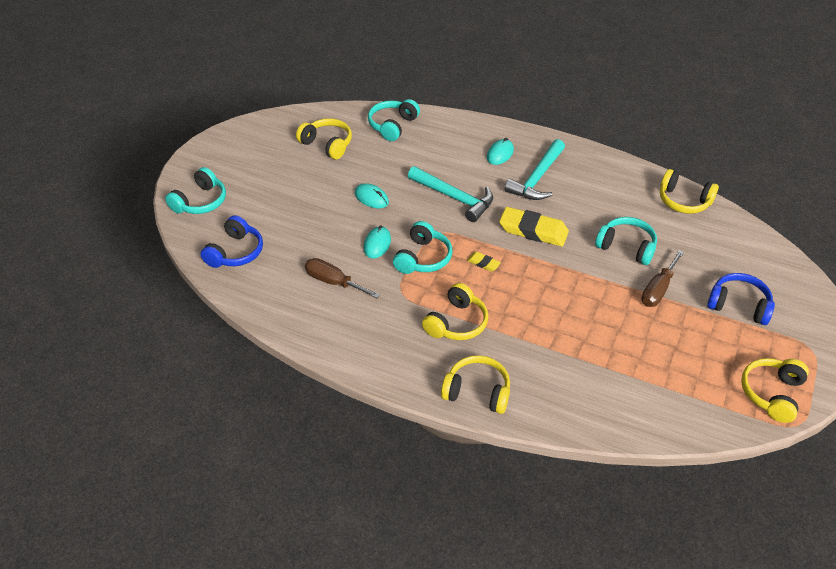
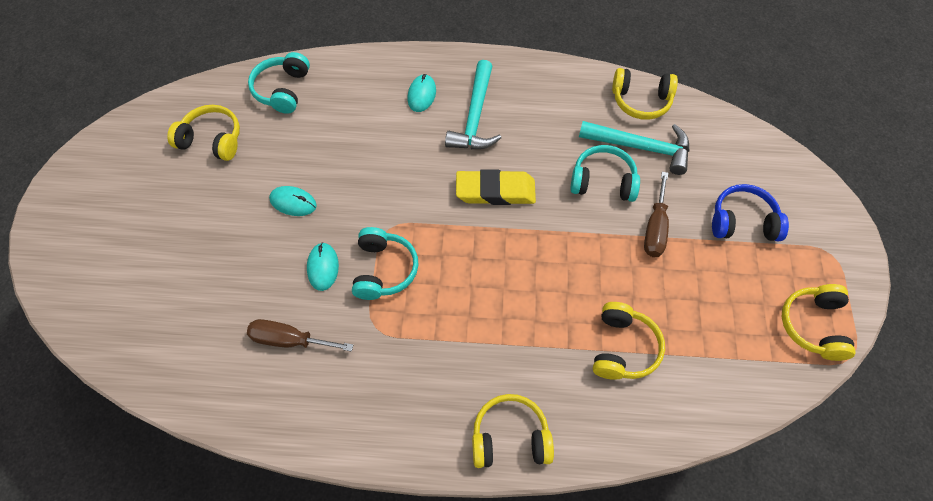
camera: 20 degrees left, 15 degrees up
(200, 201) = (78, 274): turquoise headphones -> none
(235, 252) = (150, 336): blue headphones -> none
(454, 198) = (390, 172): turquoise hammer -> turquoise hammer (640, 147)
(456, 322) = (453, 349): yellow headphones -> yellow headphones (623, 348)
(483, 263) = (455, 255): yellow eraser -> none

